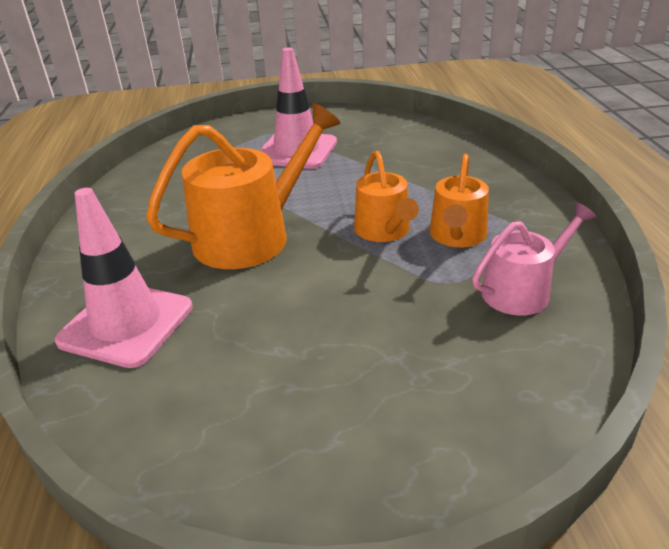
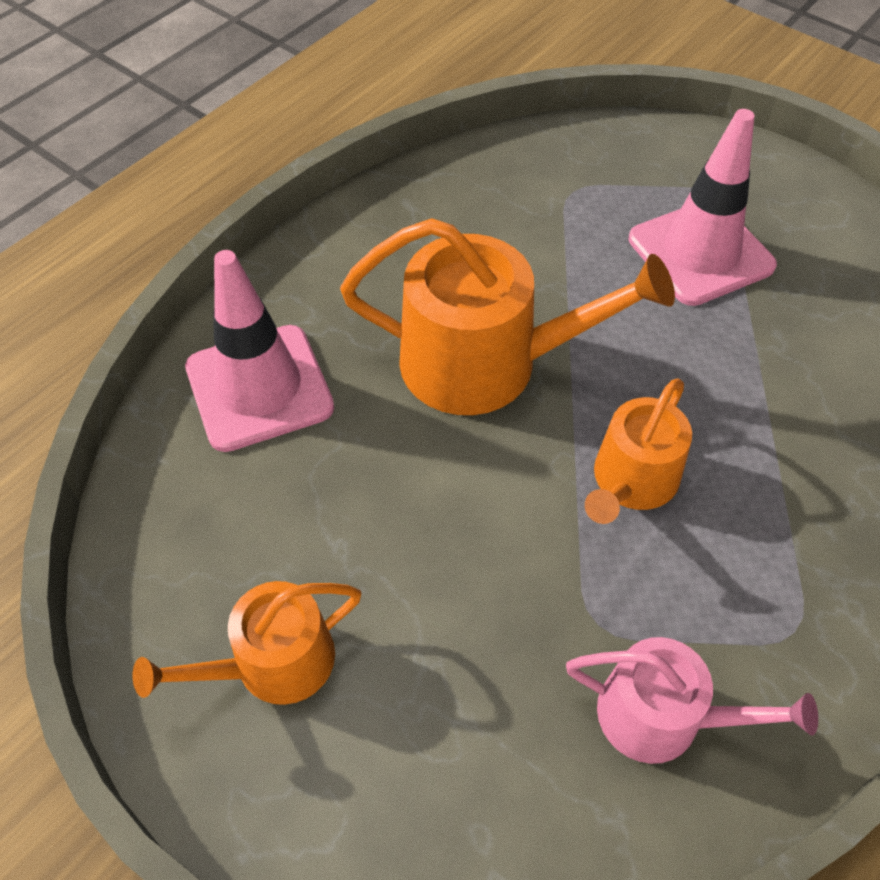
camera: 45 degrees right, 20 degrees up
(457, 236) = (703, 568): orange watering can -> orange watering can (272, 663)

